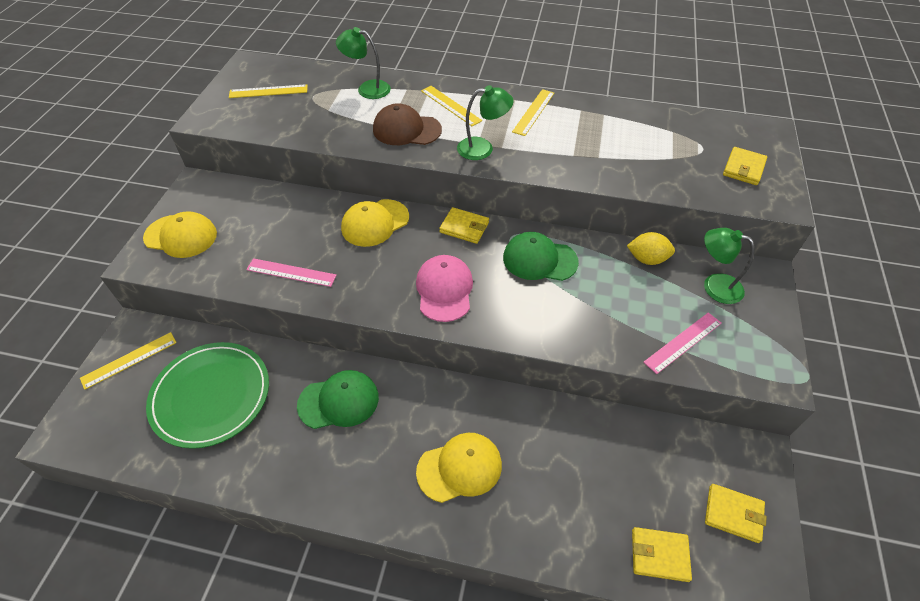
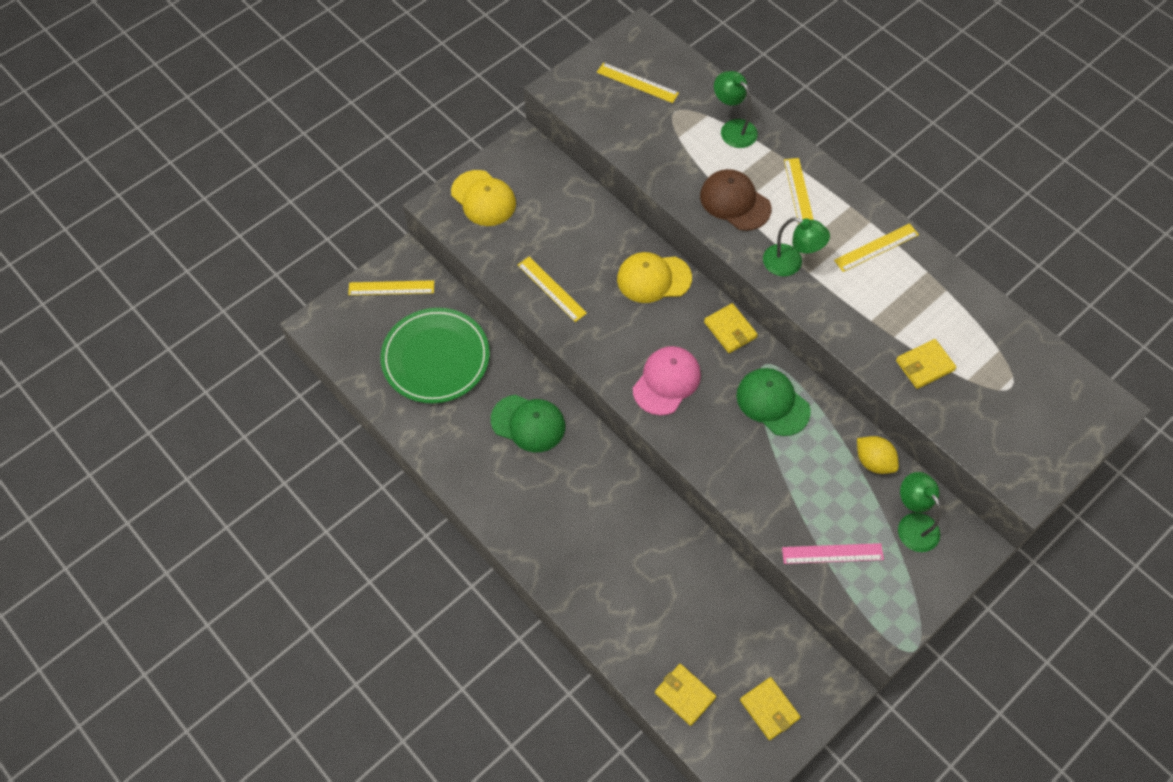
camera: 35 degrees right, 10 degrees up
(291, 272) = (551, 289): pink ruler -> yellow ruler
(460, 468) = (584, 535): yellow cap -> none
(743, 168) = (1029, 432): yellow wallet -> yellow wallet (924, 365)

